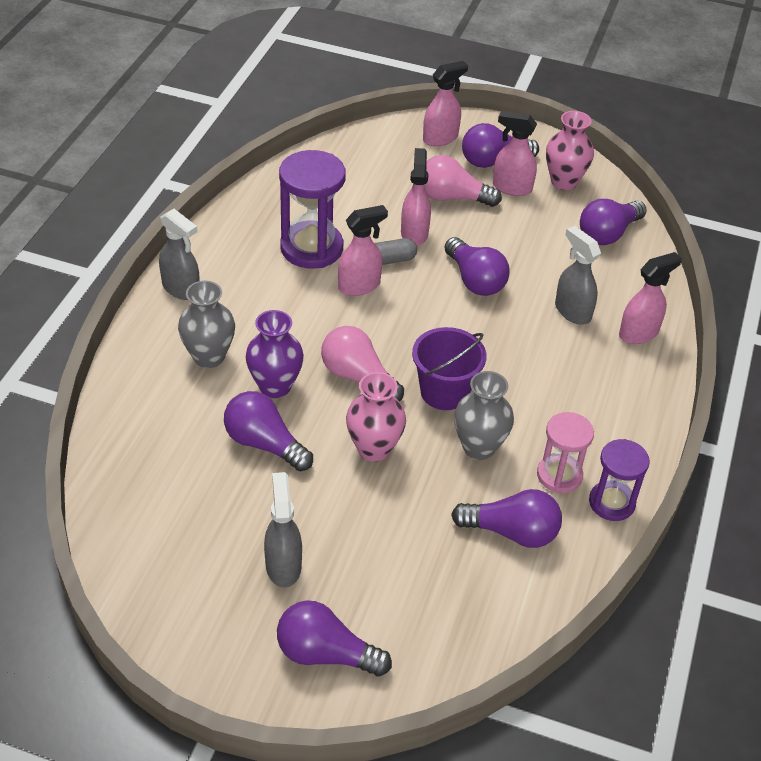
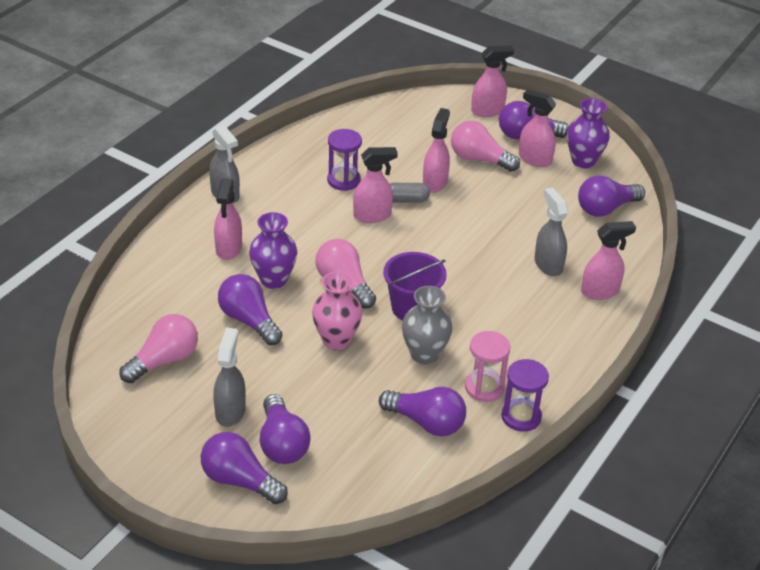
camera: 15 degrees right, 5 degrees down
(181, 516) = (164, 360): none -> pink light bulb
(209, 357) = (228, 249): grey vase -> pink spray bottle
(311, 248) = (343, 180): purple hourglass -> purple hourglass, size x0.62
(475, 280) = (472, 226): purple light bulb -> purple light bulb (282, 443)
(564, 181) = (583, 161): pink vase -> purple vase

